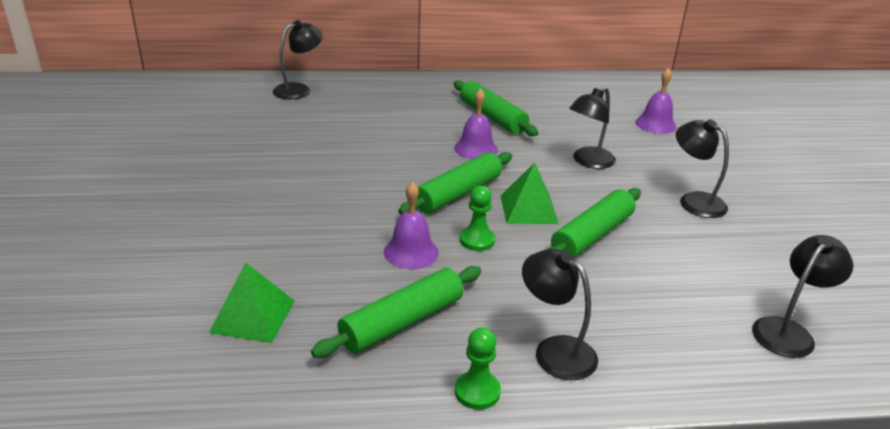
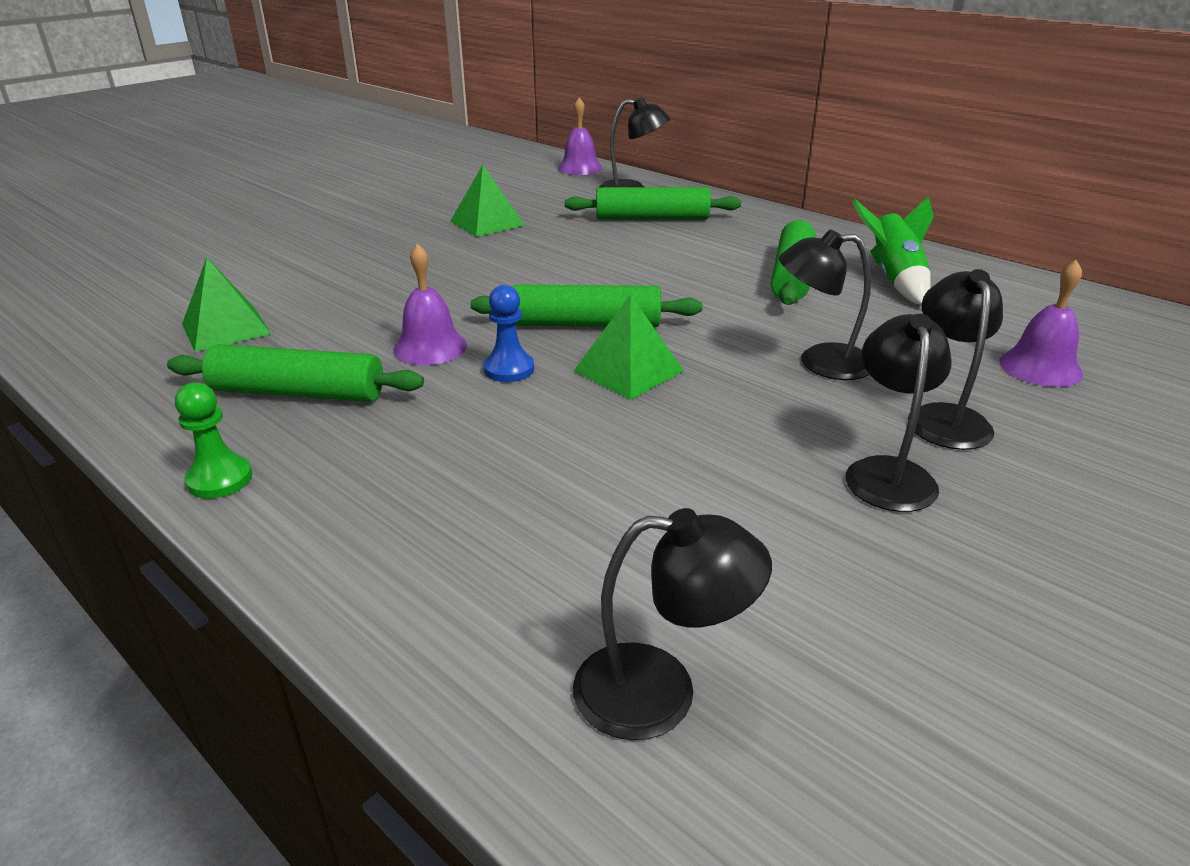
camera: 50 degrees right, 0 degrees up
(256, 152) = (487, 223): none -> green pyramid
(476, 149) = (700, 295): purple bell -> purple bell (580, 168)
(477, 240) = (509, 369): green pawn -> blue pawn
(535, 100) = (893, 279): none -> green rocket
(555, 350) = (352, 498): black lamp -> black lamp (944, 417)
(592, 235) = (643, 430): green rolling pin -> green rolling pin (652, 218)

